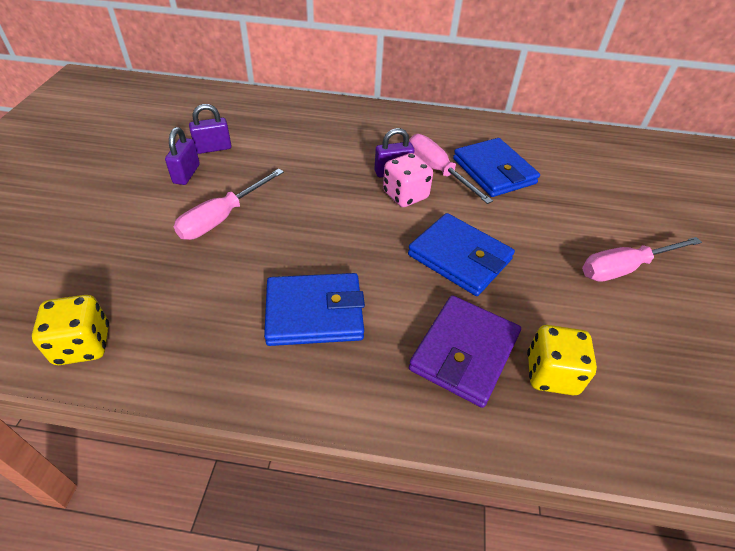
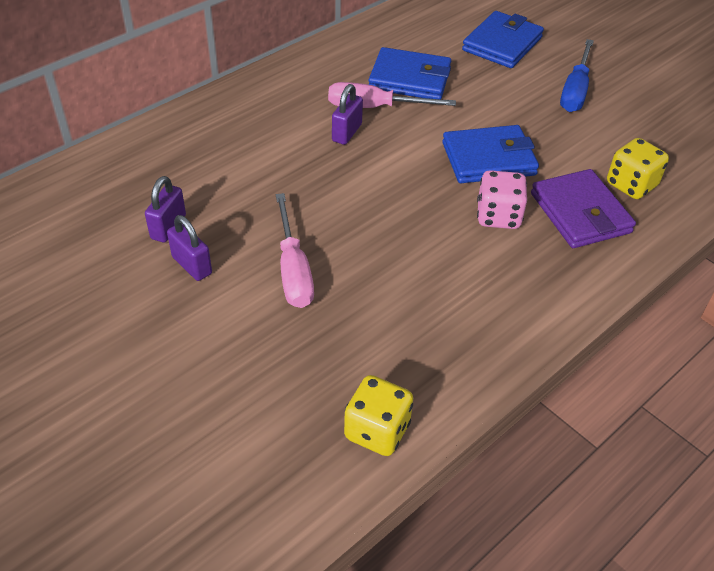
camera: 50 degrees left, 0 degrees up
(314, 313) = (472, 269): blue wallet -> blue wallet (502, 44)
(405, 195) = (386, 143): pink dice -> pink dice (498, 216)
(624, 268) = (575, 90): pink screwdriver -> blue screwdriver

